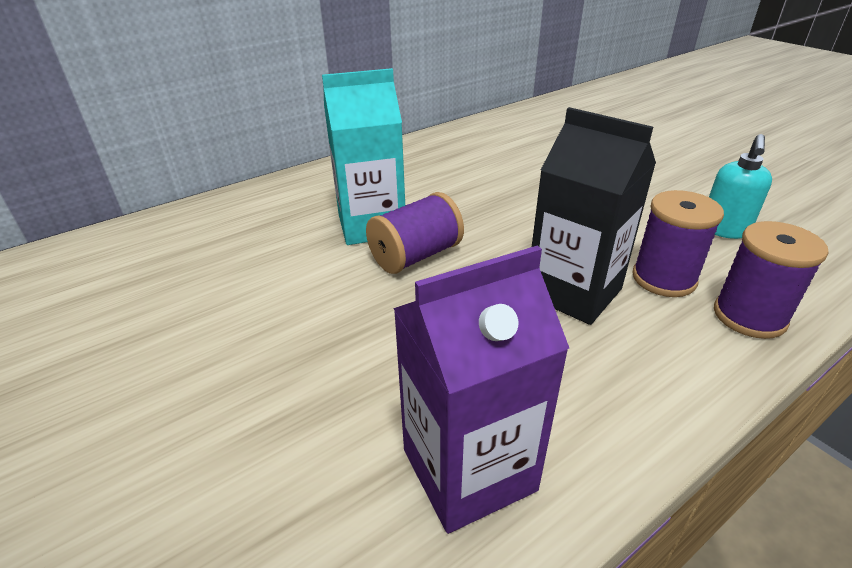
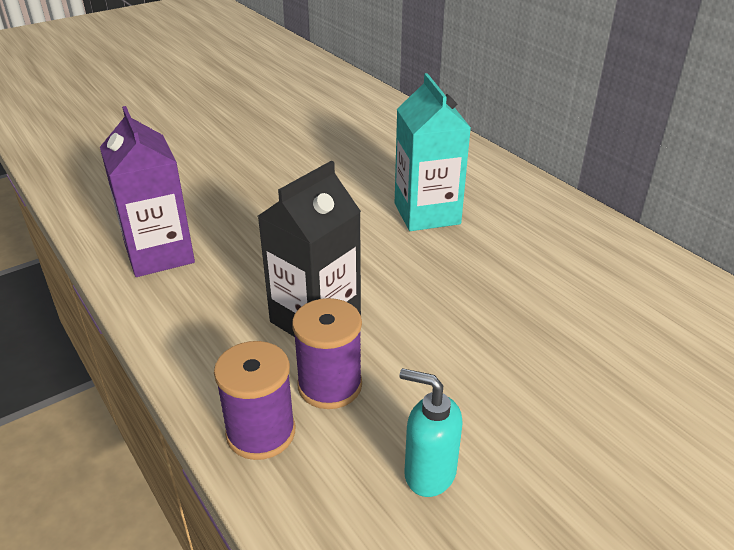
camera: 90 degrees right, 0 degrees up
(416, 256) = (377, 236): purple spool -> none

